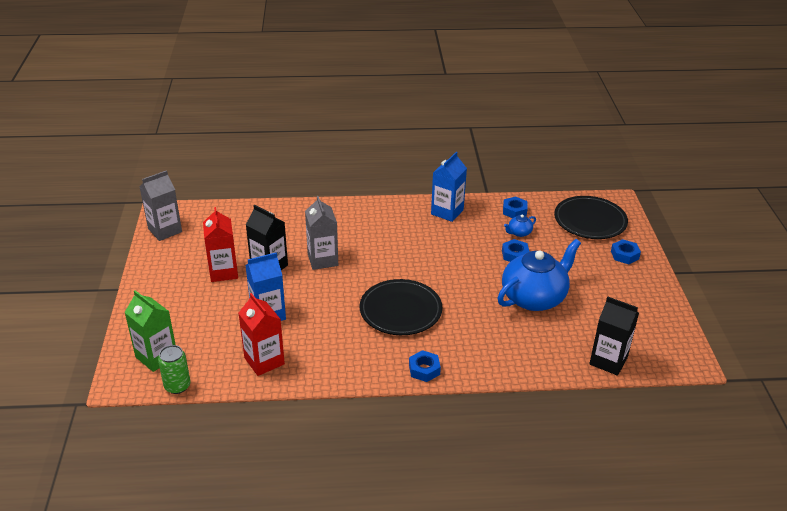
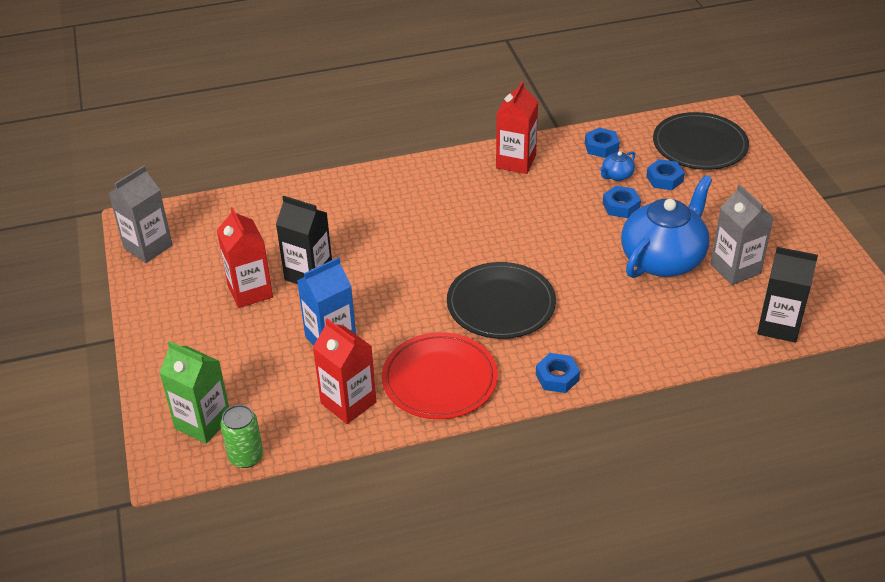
camera: 10 degrees left, 5 degrees up
(322, 260) = (376, 253): grey carton -> grey carton (735, 269)
(336, 356) = (439, 379): none -> red plate
(447, 212) = (516, 162): blue carton -> red carton
(624, 255) = (756, 184): blue nut -> blue nut (664, 179)

